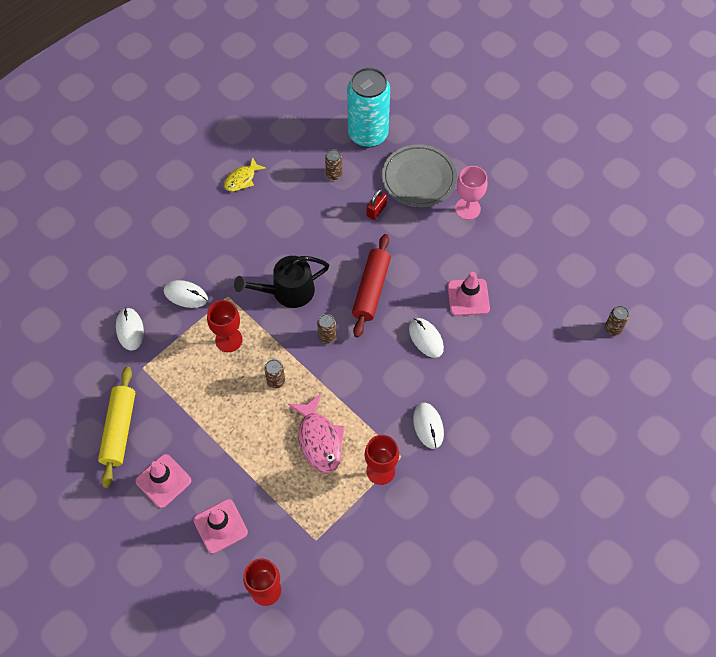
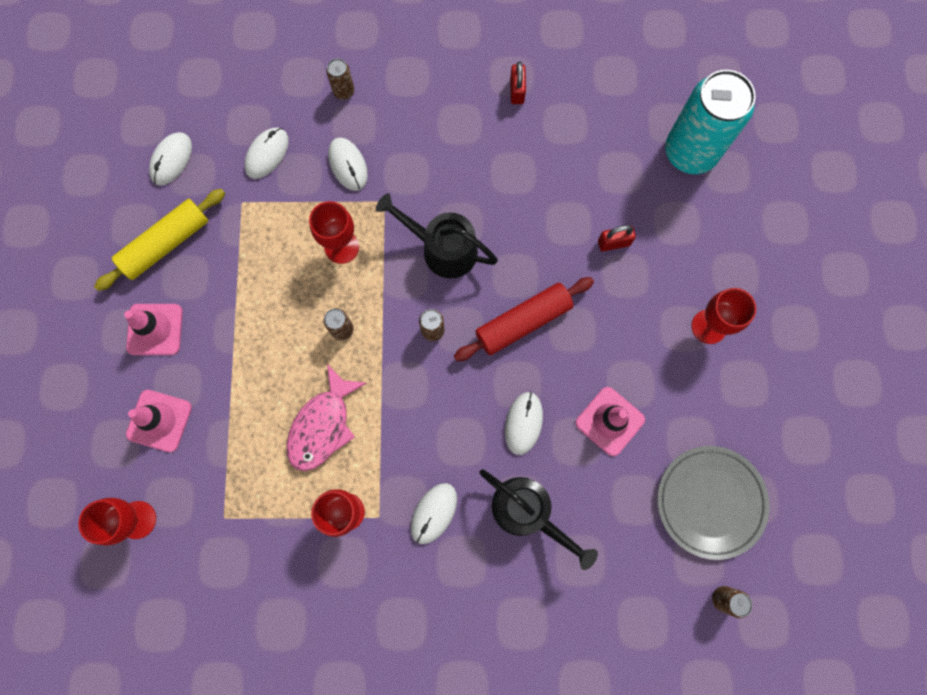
camera: 45 degrees right, 15 degrees up
(72, 382) = (171, 160): none -> white mouse
(242, 179) = (517, 91): yellow fish -> red padlock
(334, 174) = (611, 166): brown can -> brown can (344, 91)
(419, 178) = (693, 247): grey plate -> grey plate (710, 502)
(467, 209) = (709, 326): pink goblet -> red goblet
(475, 379) = (527, 512): none -> black watering can

